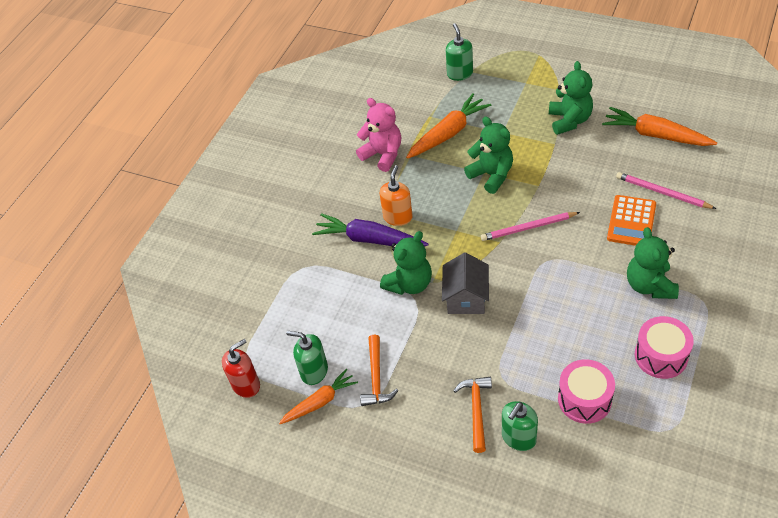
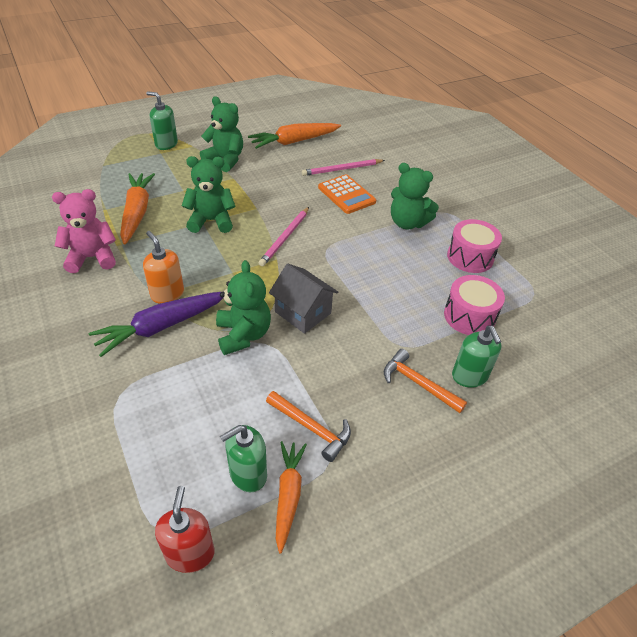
camera: 60 degrees left, 5 degrees down
(460, 74) = (95, 170): green soap dispenser -> green soap dispenser (166, 144)

